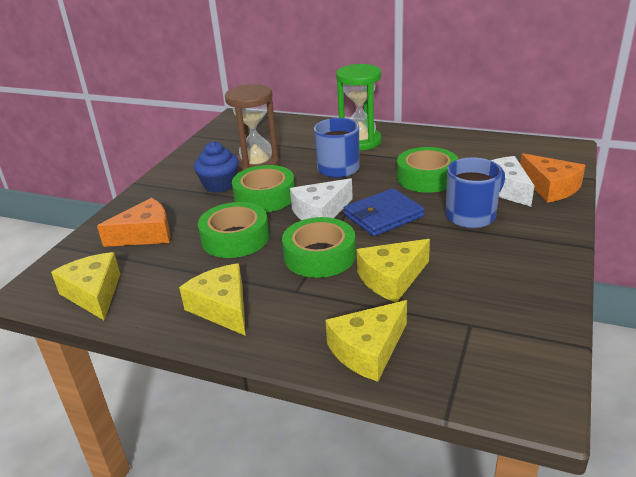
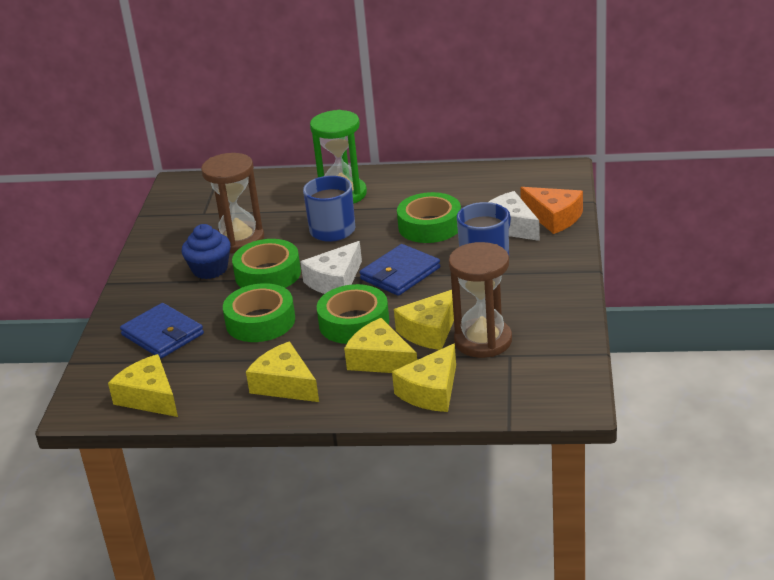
camera: 15 degrees left, 0 degrees up
(145, 234) = (162, 334): orange cheese -> blue wallet
(329, 301) = (380, 360): none -> yellow cheese
(444, 301) = (483, 341): none -> brown hourglass

